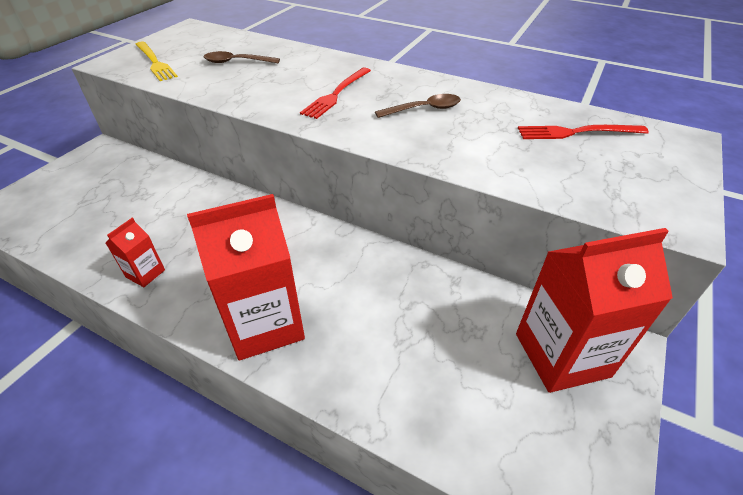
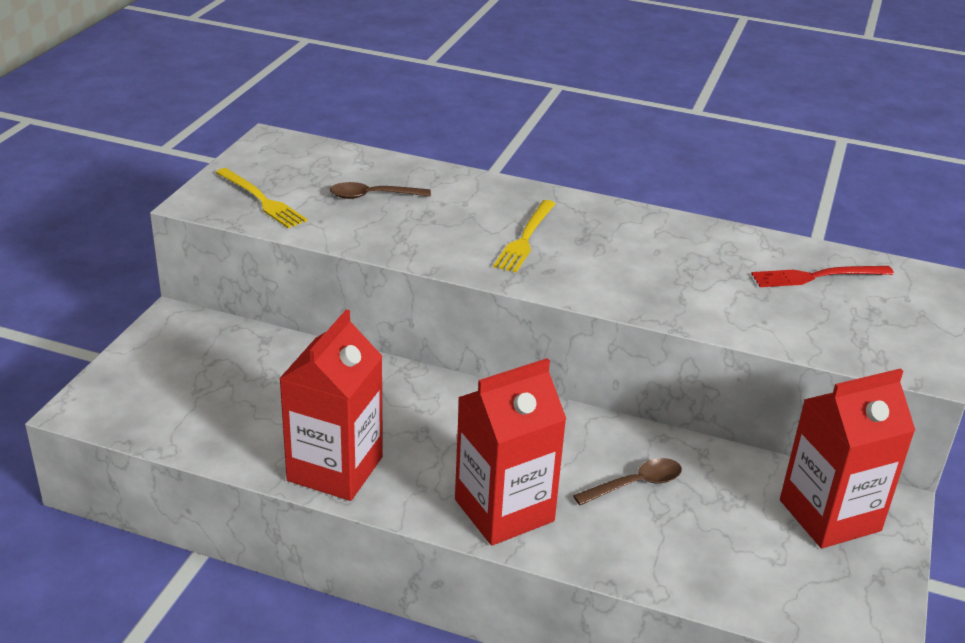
camera: 10 degrees left, 10 degrees down
(145, 273) = (335, 469): red carton -> red carton, size x2.17
(336, 94) = (525, 238): red fork -> yellow fork
(424, 109) = (638, 255): brown spoon -> brown spoon (635, 484)

